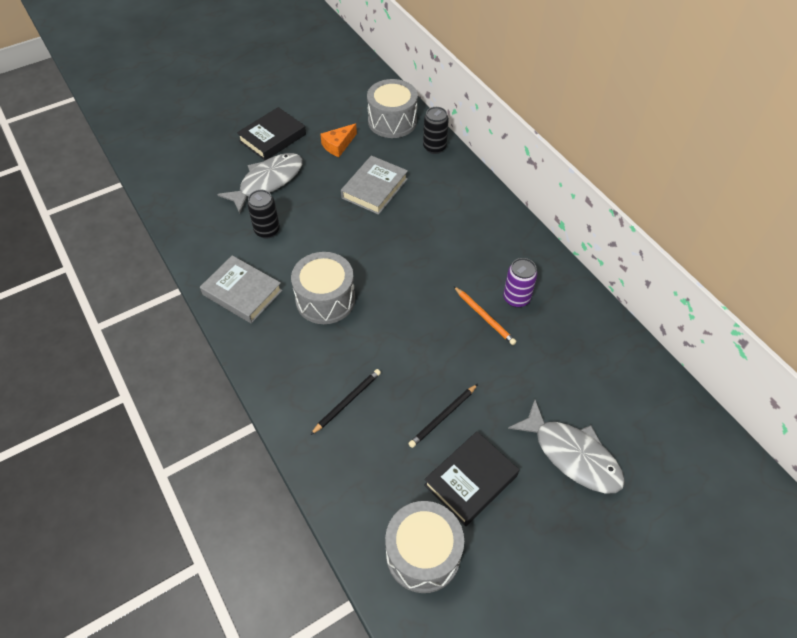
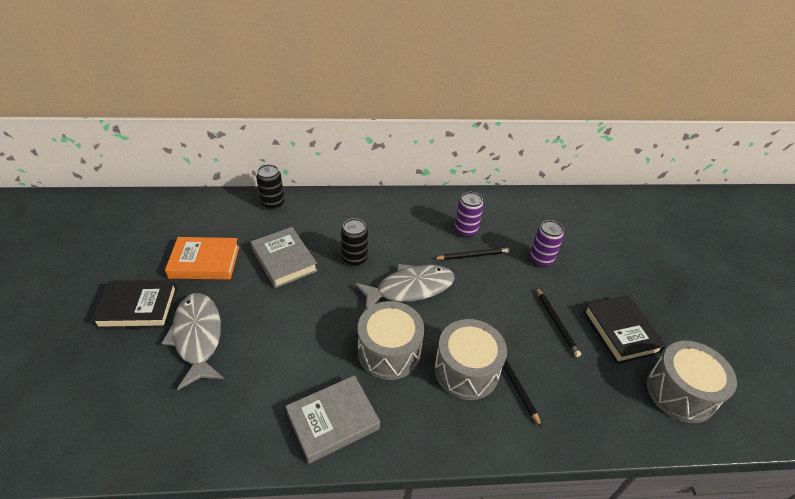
camera: 65 degrees left, 10 degrees down
(267, 230) = (265, 364): black can -> black can (354, 259)
(272, 137) = (138, 308): black book -> black book turned 75 degrees counterclockwise
(338, 145) = (204, 262): orange cheese -> orange book
(392, 121) = (214, 214): grey drum -> grey drum (466, 370)
(484, 317) = (472, 255): orange pencil -> black pencil
(525, 378) = (541, 260): none -> purple can
(572, 455) = (615, 266): grey fish -> grey fish (410, 288)

